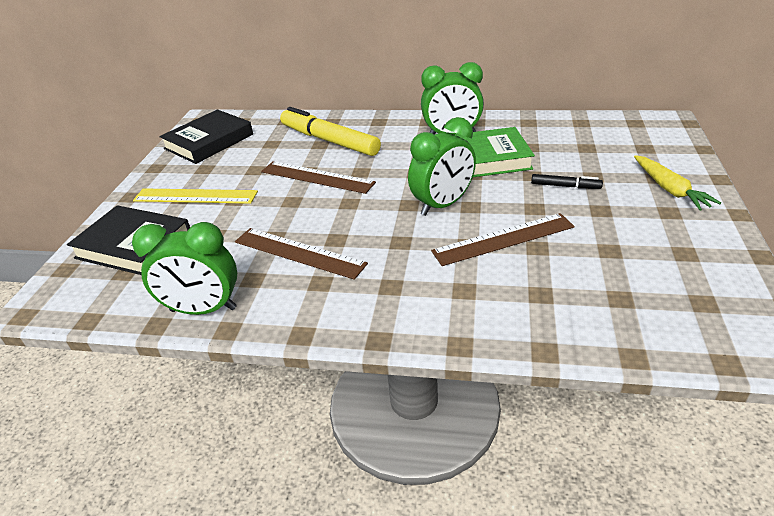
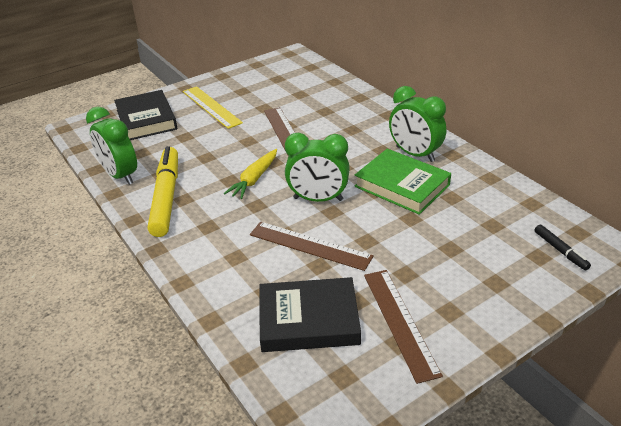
camera: 45 degrees right, 0 degrees up
(209, 141) = (271, 73): black book -> black book (308, 319)
(299, 252) = (201, 175): brown ruler -> brown ruler (400, 322)
(329, 140) = (334, 111): yellow marker -> yellow marker (166, 197)
(565, 186) = (416, 241): black marker -> black marker (560, 251)
(669, 189) = (486, 297): yellow carrot -> yellow carrot (254, 179)

